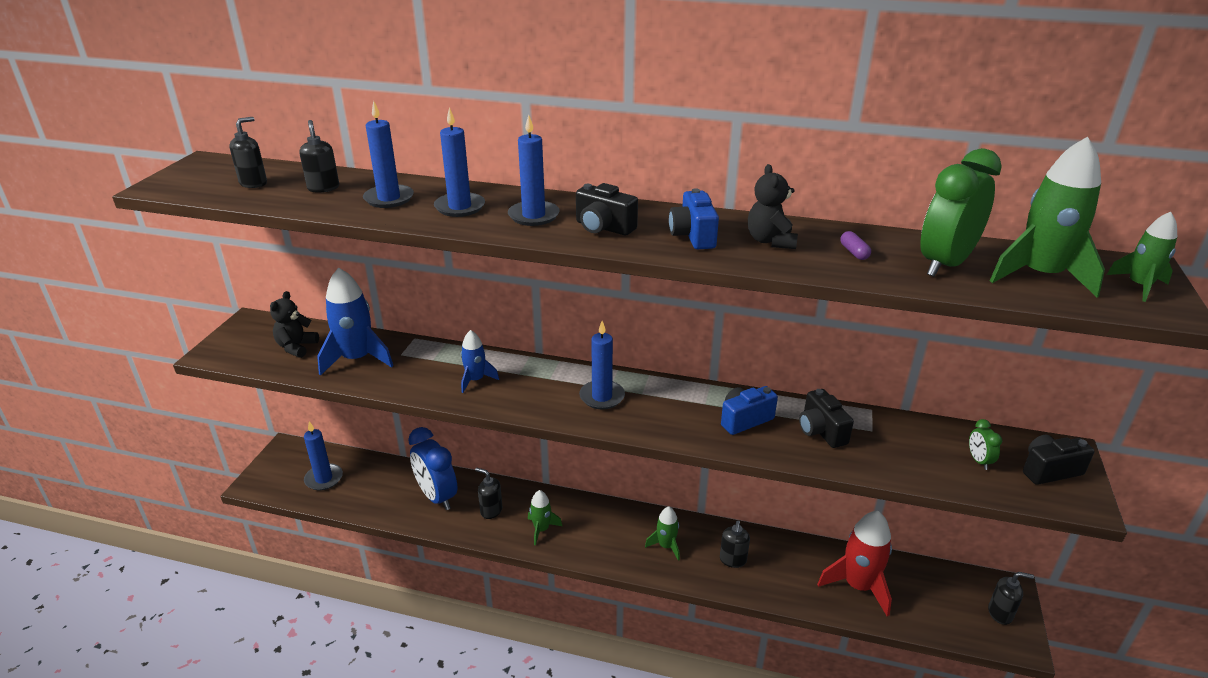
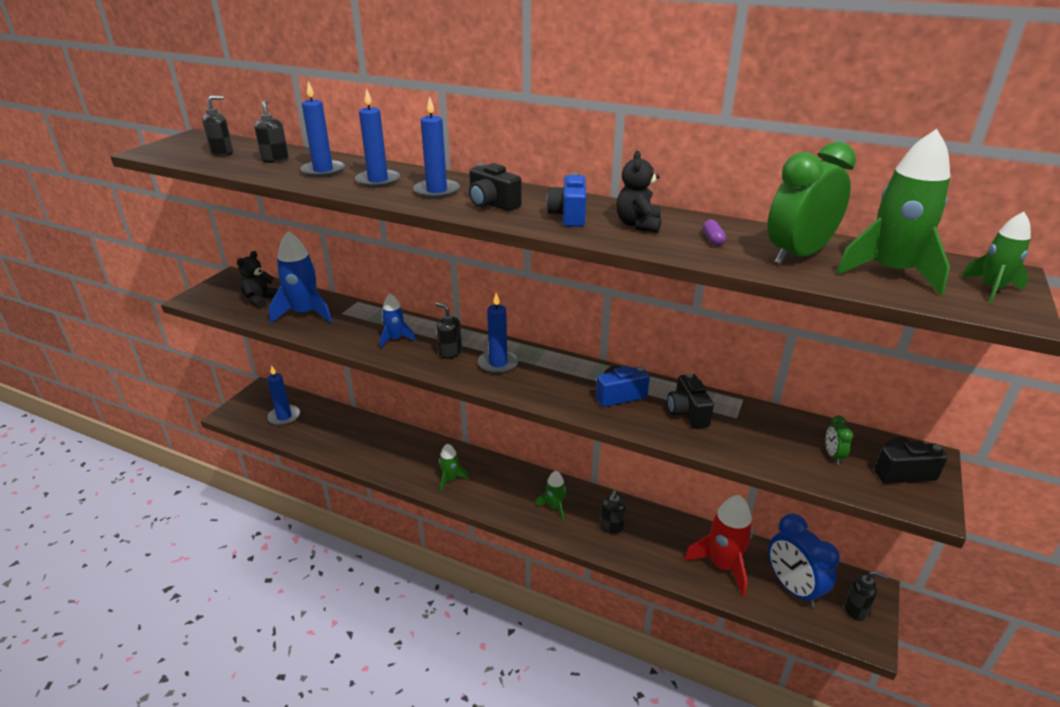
camera: 10 degrees right, 0 degrees up
(437, 496) = (371, 442): blue clock -> blue clock (792, 588)
(491, 511) = (412, 459): black soap dispenser -> black soap dispenser (450, 353)

